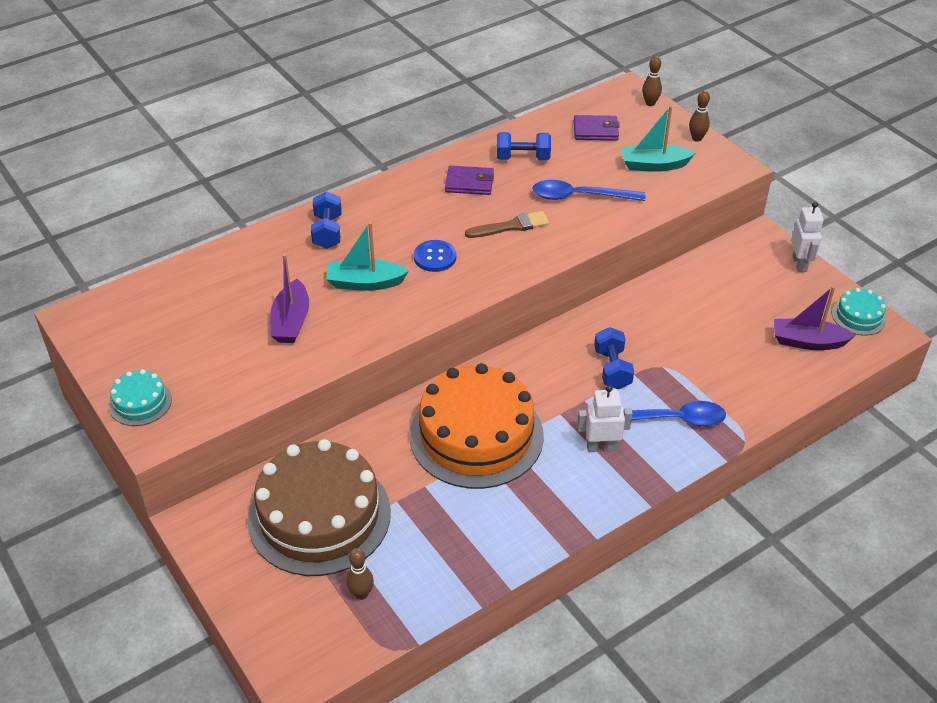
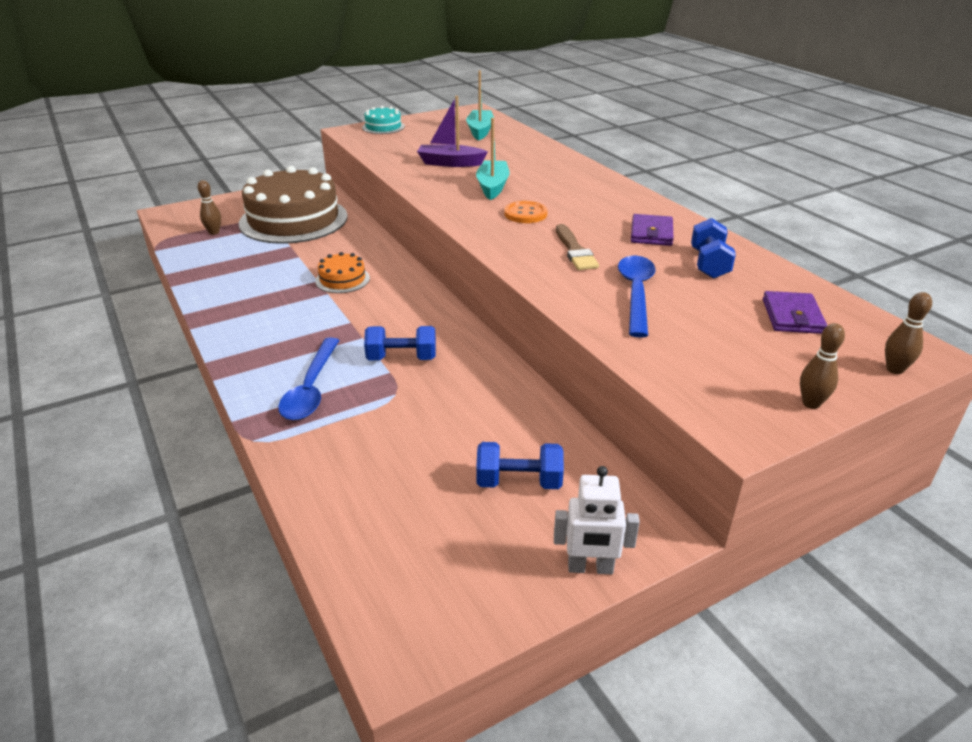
camera: 95 degrees right, 10 degrees down
(327, 232) = (565, 174): blue dumbbell -> blue dumbbell (519, 482)
(435, 257) = (525, 214): blue button -> orange button
(476, 435) = (342, 279): orange cake -> orange cake, size x0.44
(601, 447) = (295, 341): white robot -> none
(654, 165) = (721, 354): turquoise boat -> turquoise boat (480, 131)
(807, 342) = (404, 536): purple boat -> none
(858, 316) = (450, 620): turquoise cake -> none

